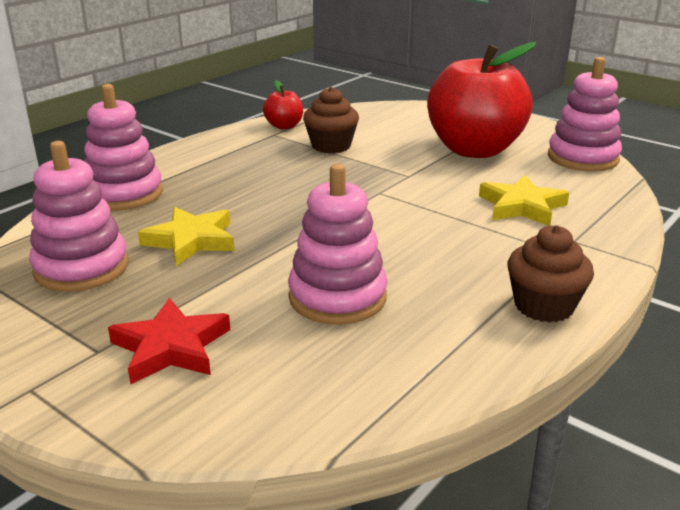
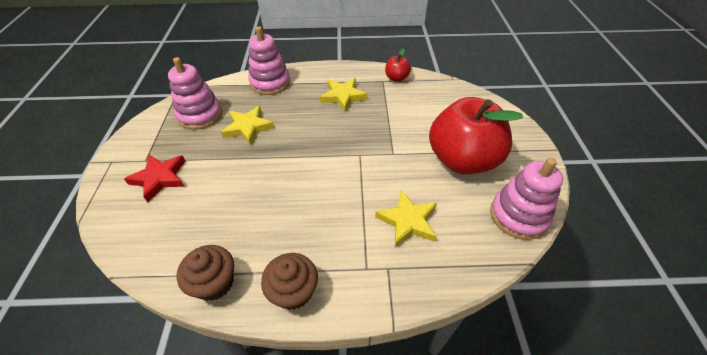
camera: 50 degrees right, 20 degrees up
(255, 163) = (343, 96): none -> yellow star
(331, 146) = (393, 106): brown cupcake -> brown cupcake (215, 283)
(337, 297) = (237, 203): pink stacking toy -> none

